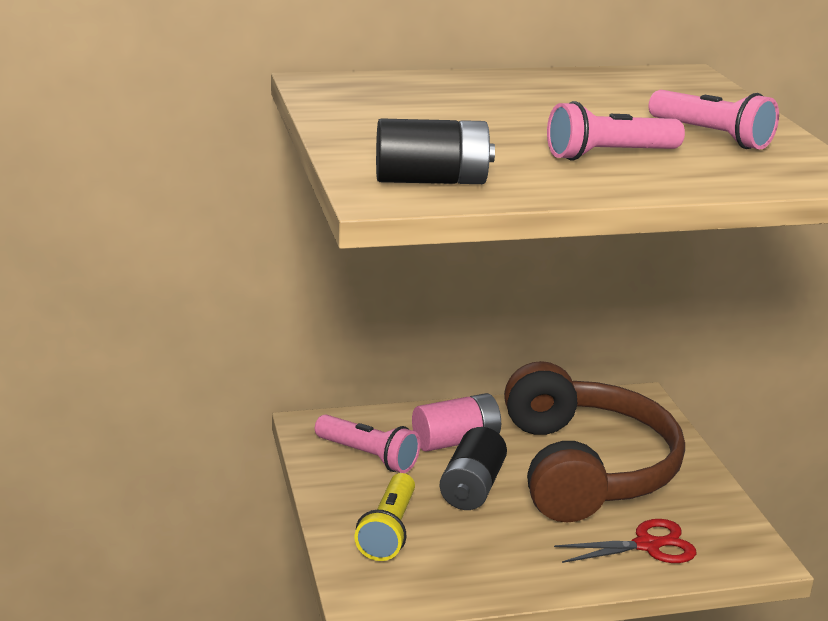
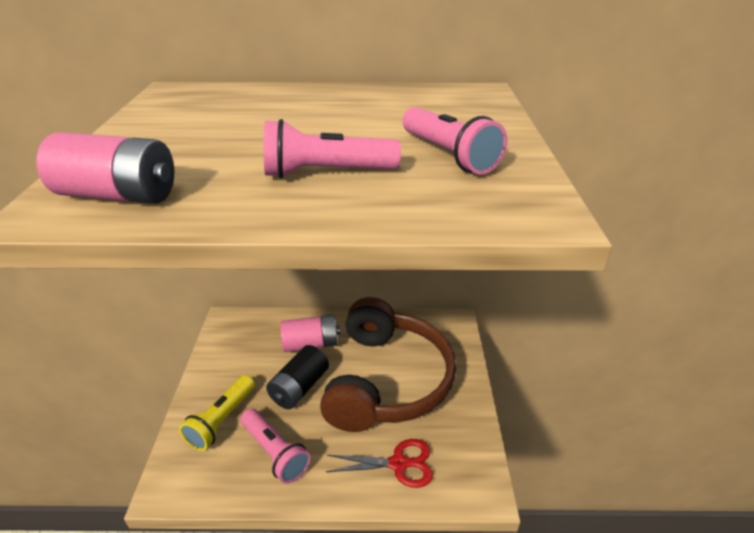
camera: 15 degrees right, 10 degrees up
(368, 456) = (246, 350): pink flashlight -> pink flashlight (275, 452)
(431, 181) = (119, 195): black battery -> pink battery

